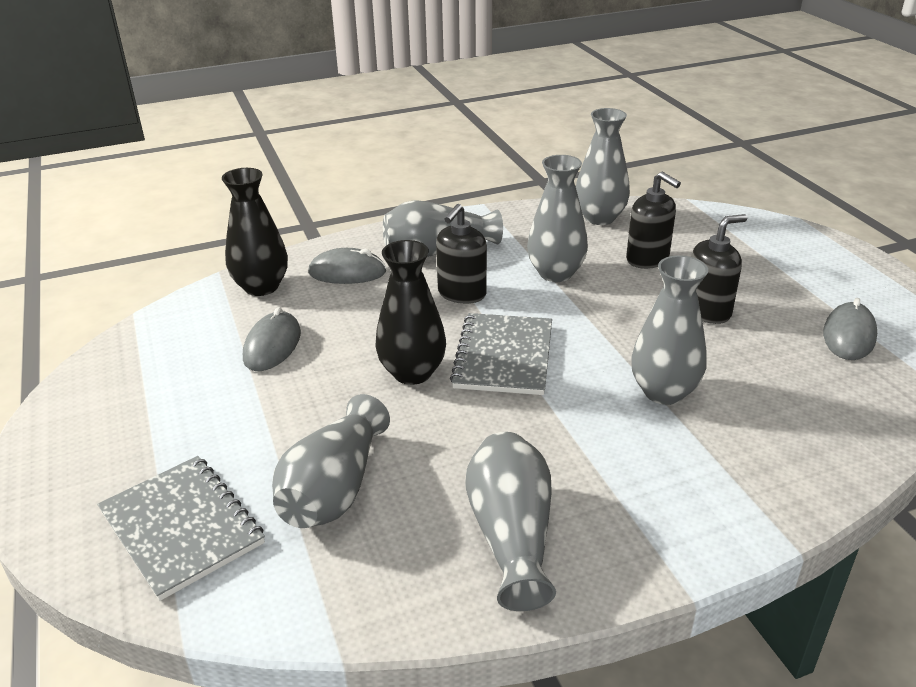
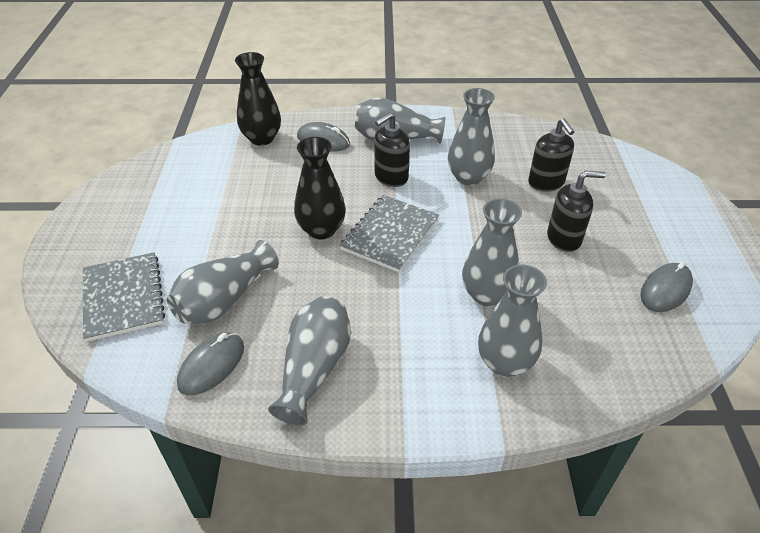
camera: 20 degrees right, 10 degrees up
(272, 346) = (244, 185): grey mouse -> grey mouse (211, 365)
(599, 218) = (531, 138): grey vase -> grey vase (505, 362)

